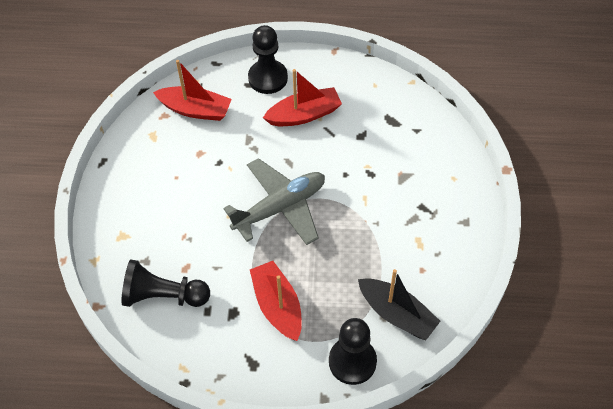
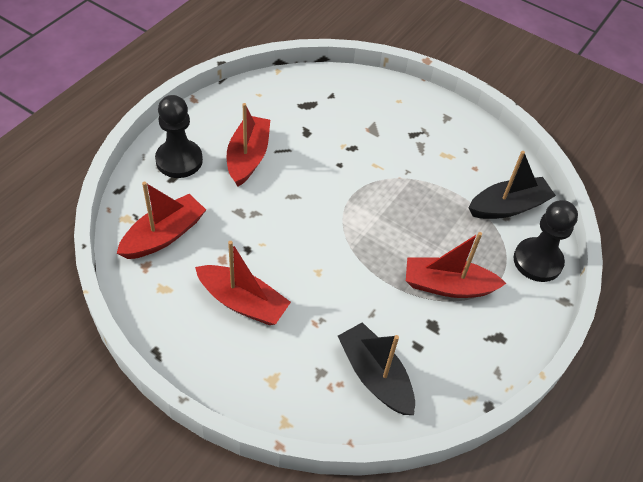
camera: 65 degrees left, 5 degrees down
(163, 295) = (375, 376): black pawn -> black boat
(172, 185) = (242, 302): none -> red boat
(280, 207) = (340, 228): grey plane -> none

